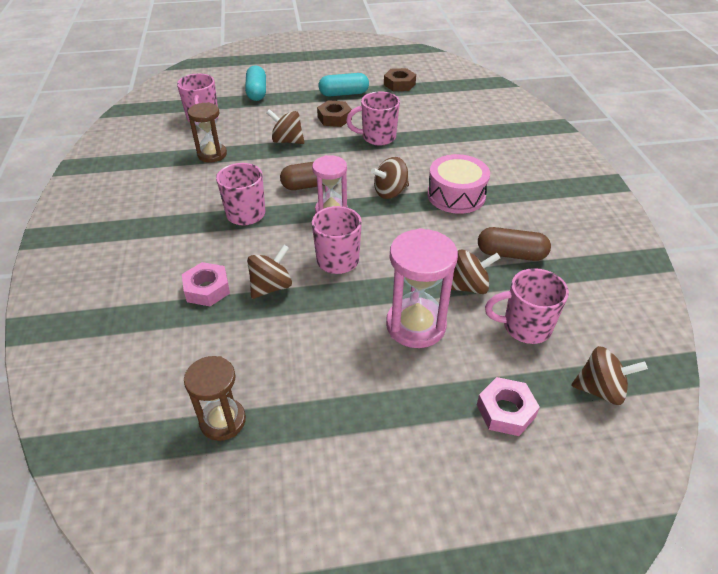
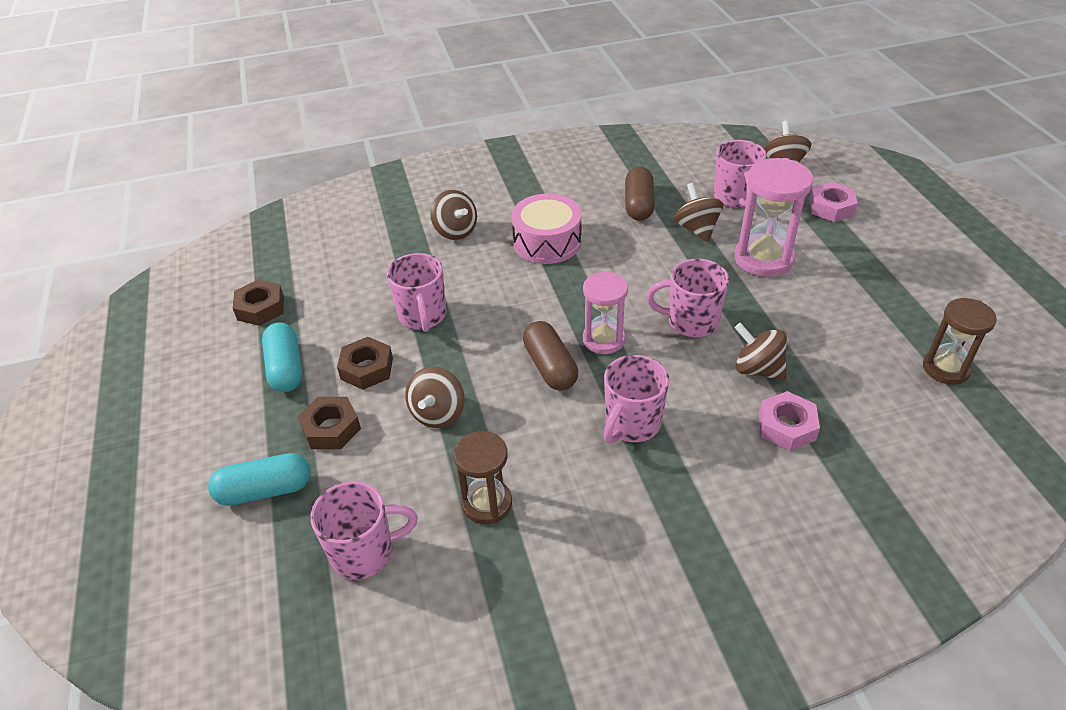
camera: 95 degrees left, 0 degrees up
(291, 108) = (331, 428): none -> brown nut
(390, 192) = (552, 293): brown spinning top -> brown spinning top (455, 231)

